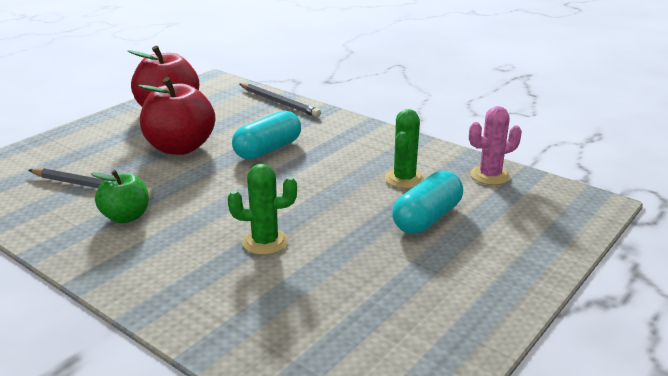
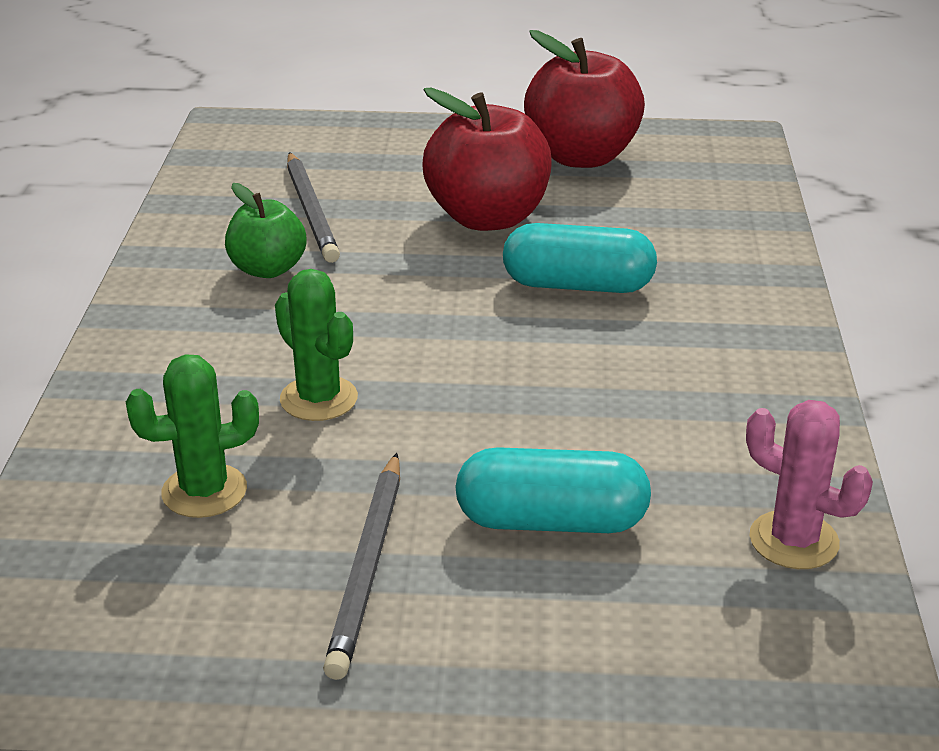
camera: 55 degrees right, 5 degrees up
(279, 102) = (748, 224): grey pencil -> grey pencil (367, 567)
(404, 179) = (654, 449): green cactus -> green cactus (204, 491)

